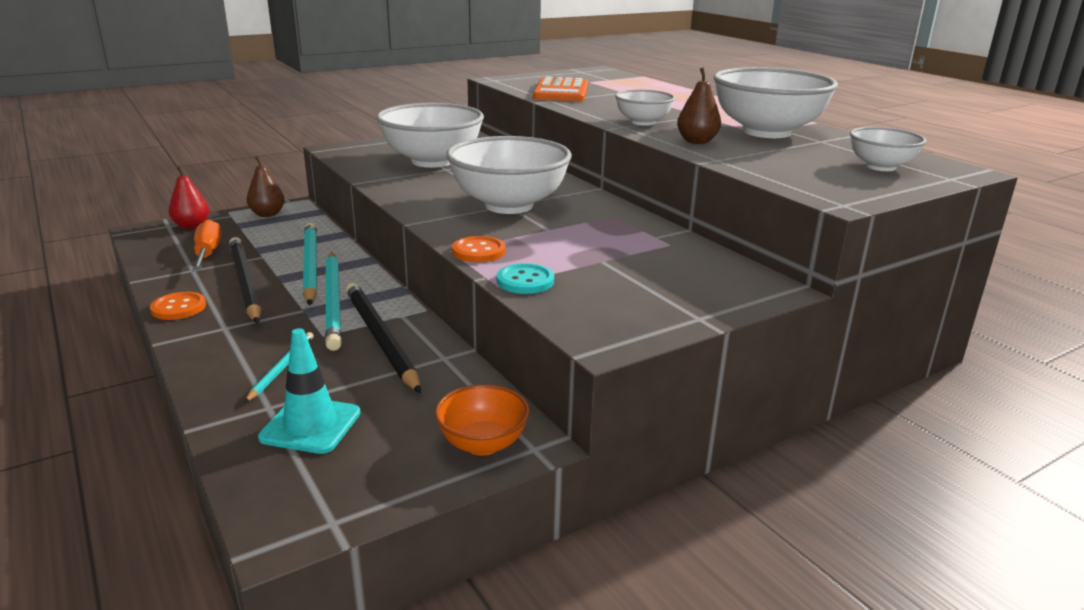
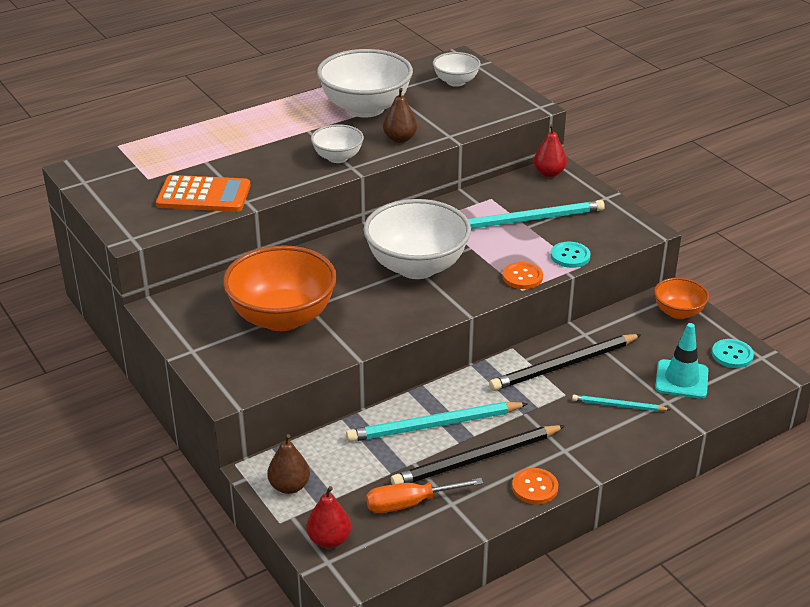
camera: 90 degrees left, 10 degrees up
(334, 301) = (506, 398): turquoise pencil -> turquoise pencil (529, 219)
(351, 486) = (732, 355): none -> turquoise button
(432, 161) = (282, 317): white bowl -> orange bowl
(757, 282) = (549, 173): none -> red pear

